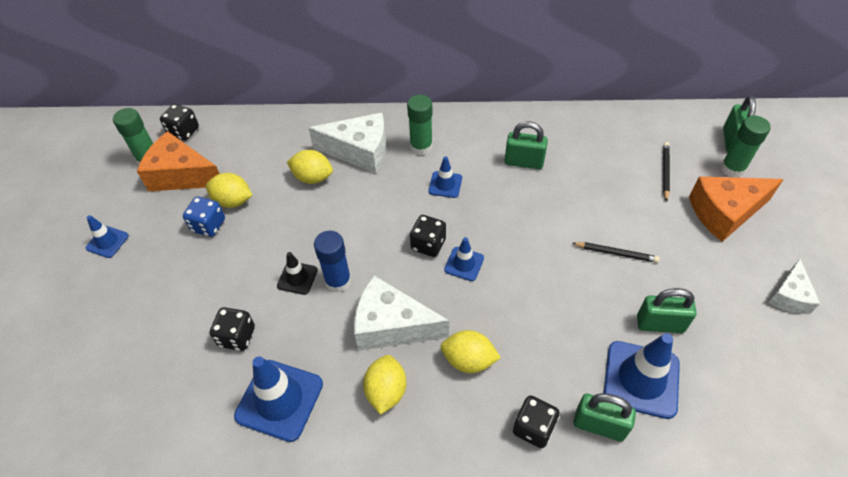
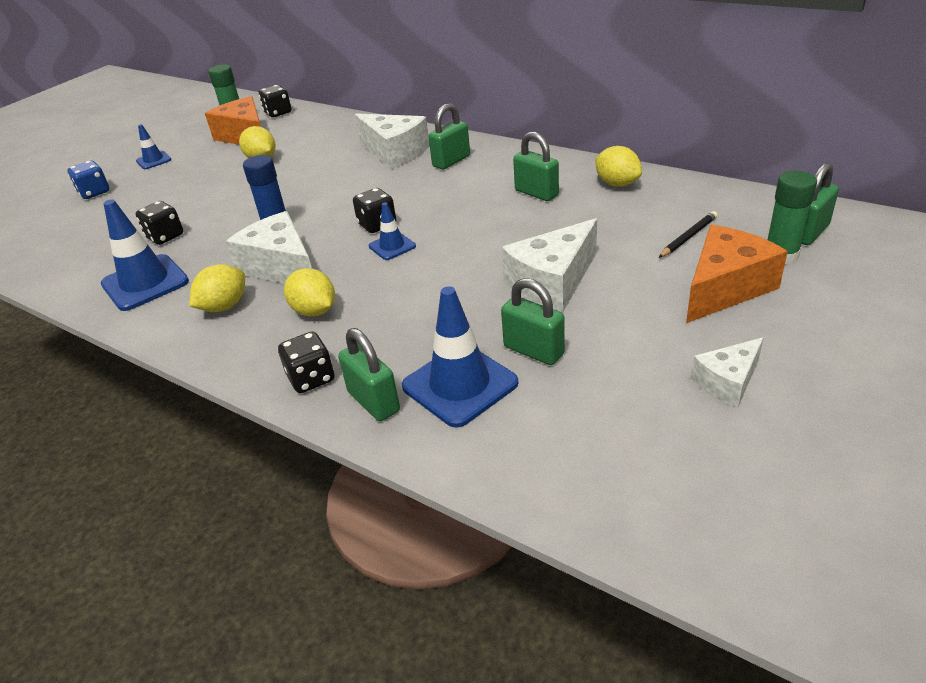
camera: 35 degrees right, 15 degrees down
(208, 225) = (227, 168): blue dice -> blue dice (94, 192)
(297, 278) = (249, 216): black traffic cone -> none
(312, 178) = (337, 160): yellow lemon -> yellow lemon (617, 184)
(421, 147) = (451, 161): green glue stick -> green padlock
(445, 184) = (441, 190): blue traffic cone -> none
(616, 253) = (552, 282): black pencil -> white cheese
(724, 213) = (725, 288): orange cheese -> orange cheese turned 120 degrees clockwise

